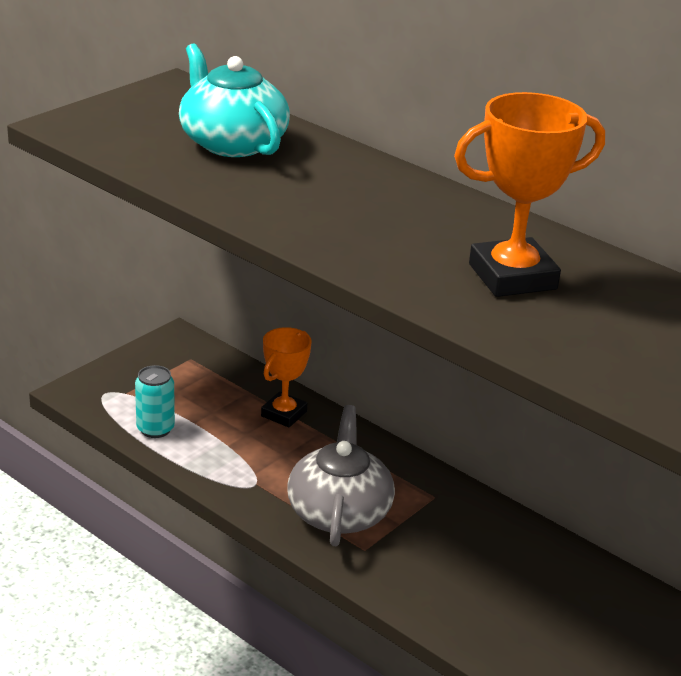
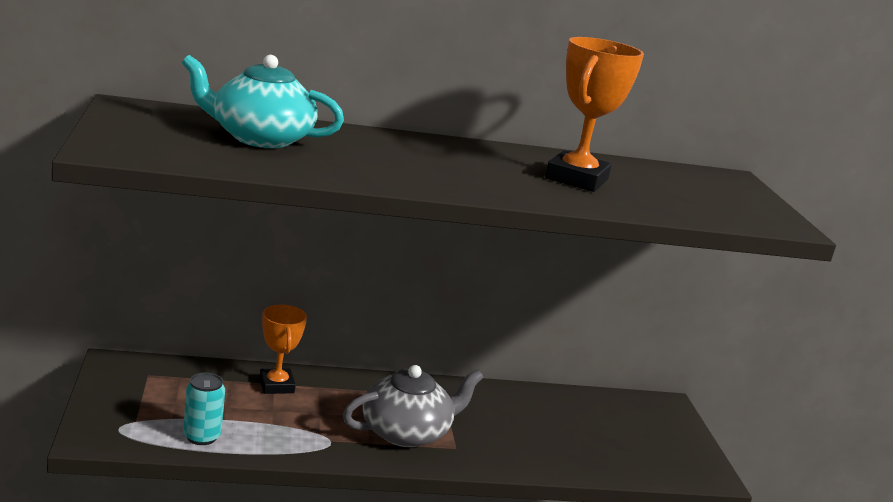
camera: 50 degrees left, 10 degrees down
(339, 511) = (407, 432): grey teapot -> grey teapot turned 105 degrees clockwise

